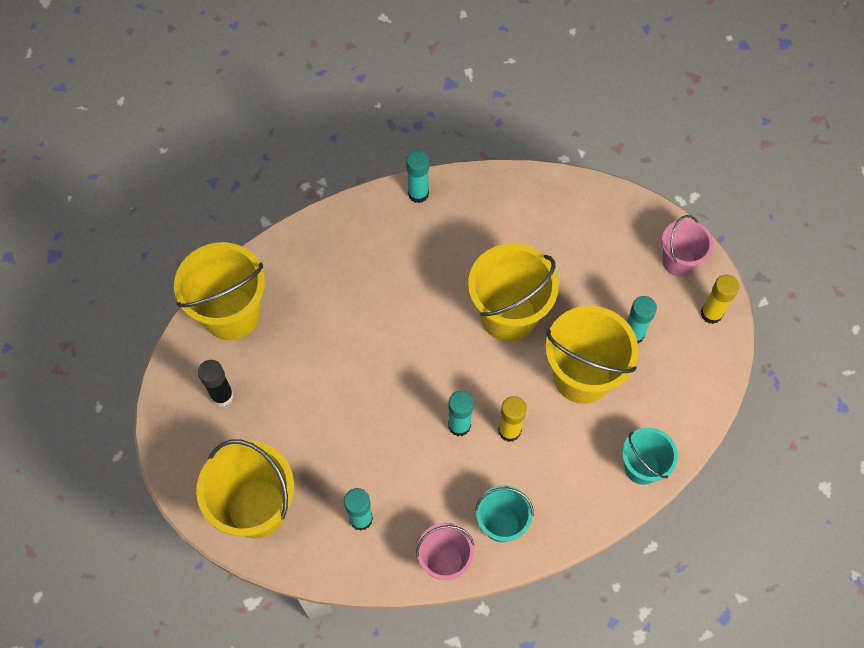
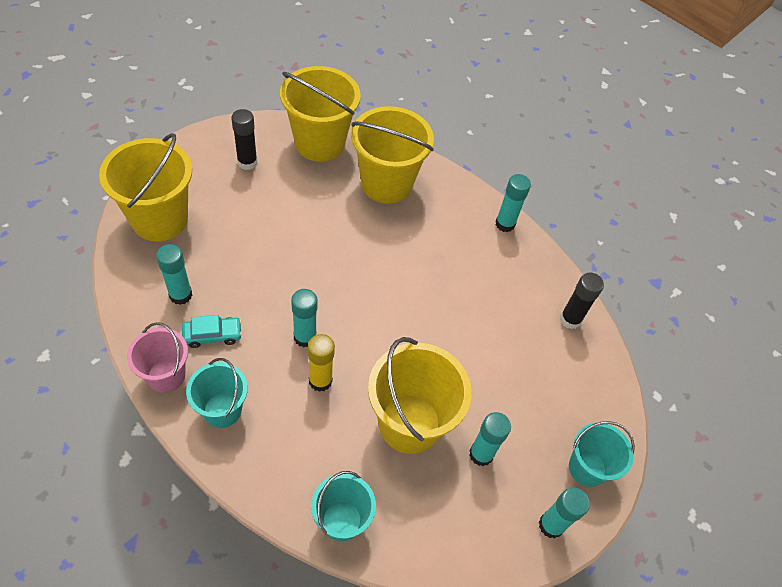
camera: 55 degrees right, 10 degrees down
(420, 505) = (212, 335): none -> turquoise car
(508, 315) = (434, 336): yellow bucket -> yellow bucket (386, 184)
(543, 196) = (570, 319): none -> black glue stick
(678, 261) = (587, 468): pink bucket -> turquoise bucket
(711, 314) = (551, 525): yellow glue stick -> turquoise glue stick

